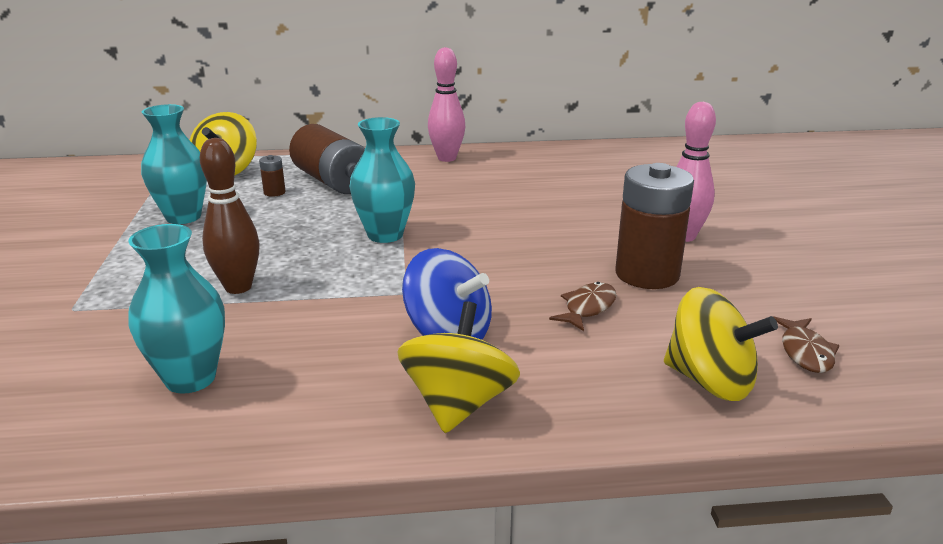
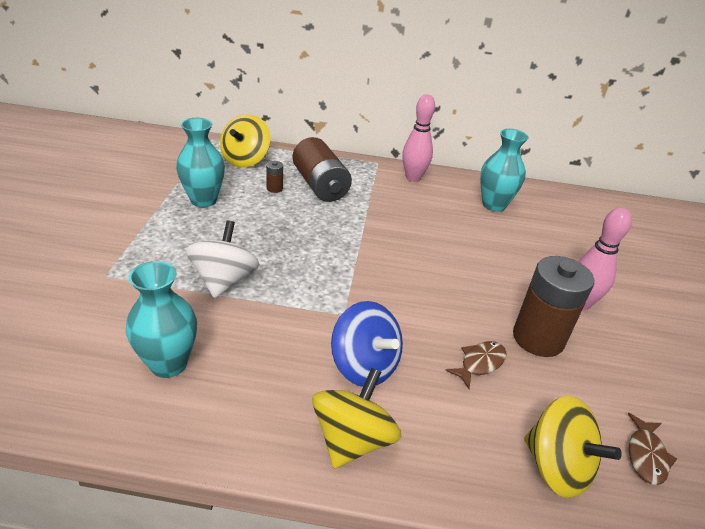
camera: 10 degrees right, 10 degrees up
(238, 287) = (224, 280): brown bowling pin -> white spinning top
(385, 235) = (344, 250): turquoise vase -> turquoise vase (494, 205)

